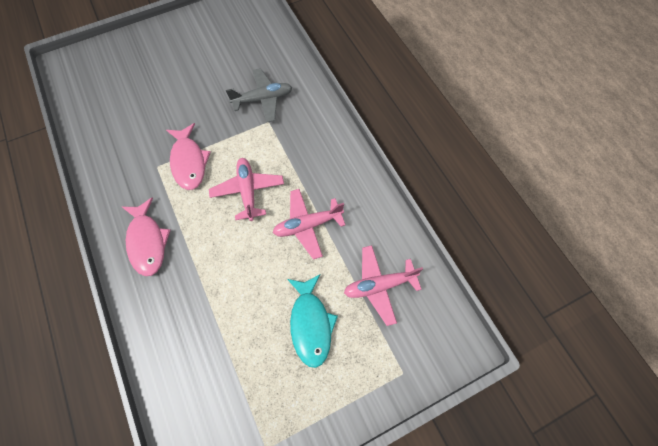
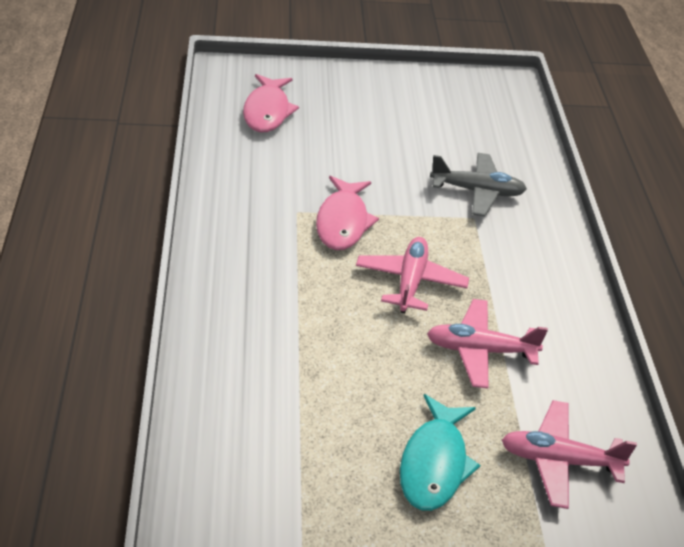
camera: 20 degrees right, 25 degrees down
(147, 242) = (247, 285): pink fish -> pink fish (267, 111)

